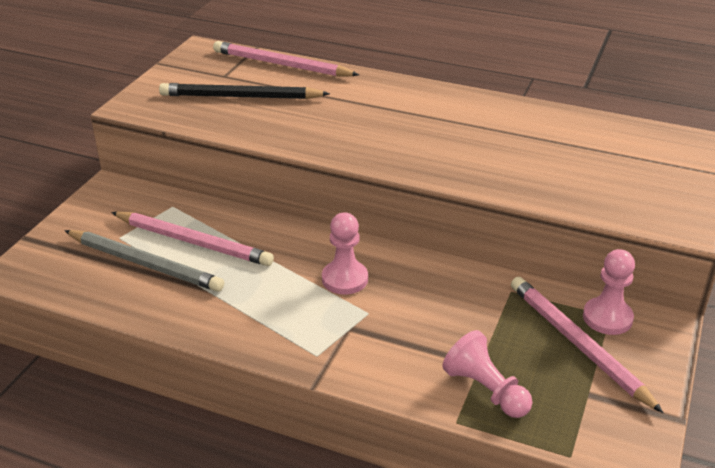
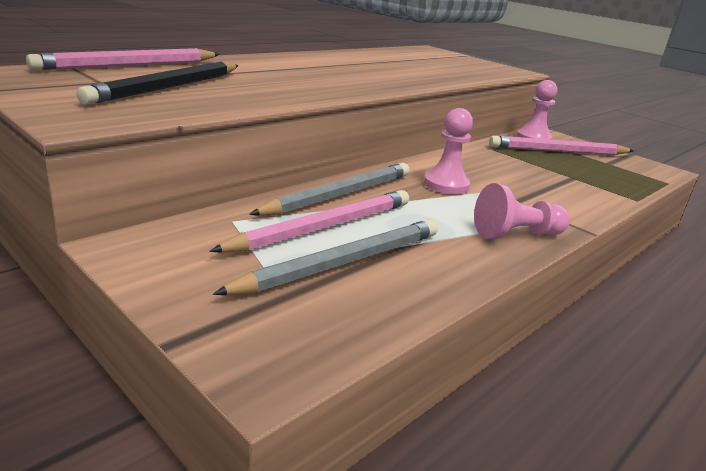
camera: 70 degrees left, 10 degrees down
(260, 232) = (340, 195): none -> grey pencil
(486, 390) = (603, 183): pink pawn -> pink pawn (516, 234)

